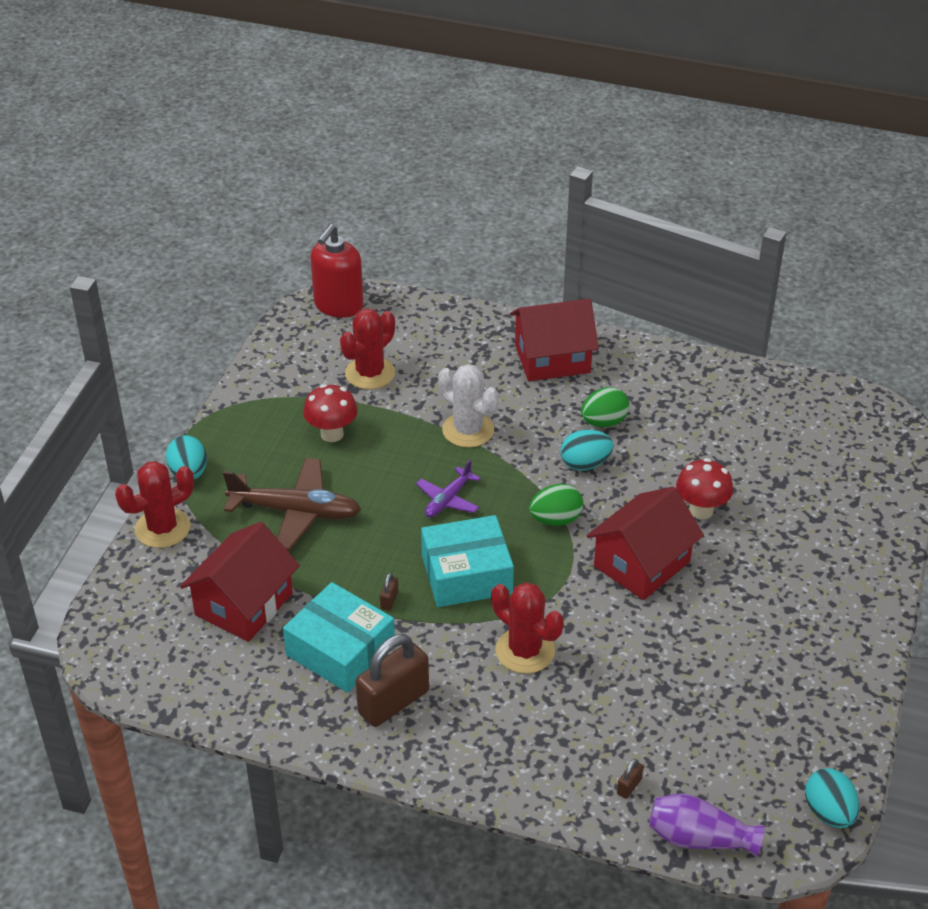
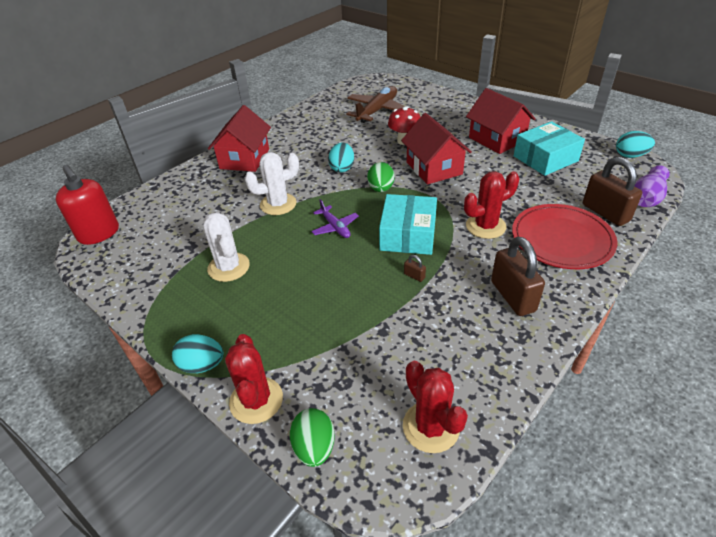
camera: 65 degrees left, 0 degrees up
(244, 604) = (378, 361): red house -> red house (496, 139)
(296, 512) = (296, 305): brown plane -> brown plane (377, 110)
(332, 434) = (228, 267): red mushroom -> white cactus
(340, 650) = (452, 313): turquoise box -> turquoise box (545, 158)
(370, 373) = (184, 234): red cactus -> red cactus (431, 427)
(536, 739) = (562, 239): none -> red plate
(603, 422) = (313, 154): green egg -> green egg (314, 447)
(629, 786) = (605, 213): brown padlock -> brown padlock, size x2.47

